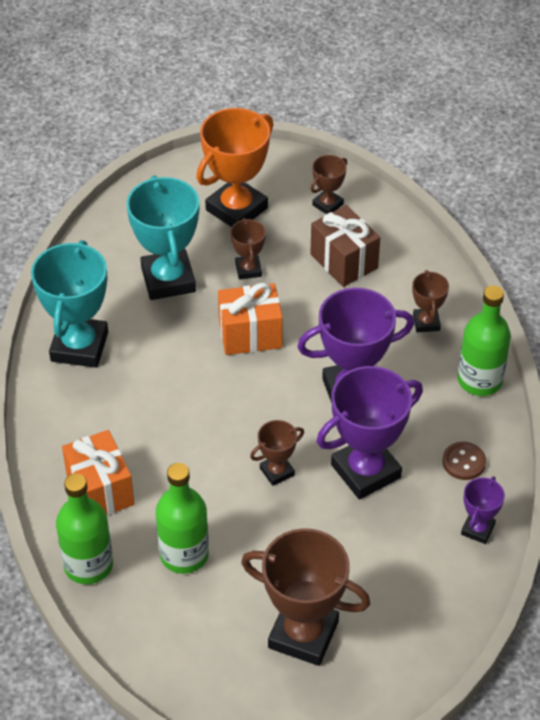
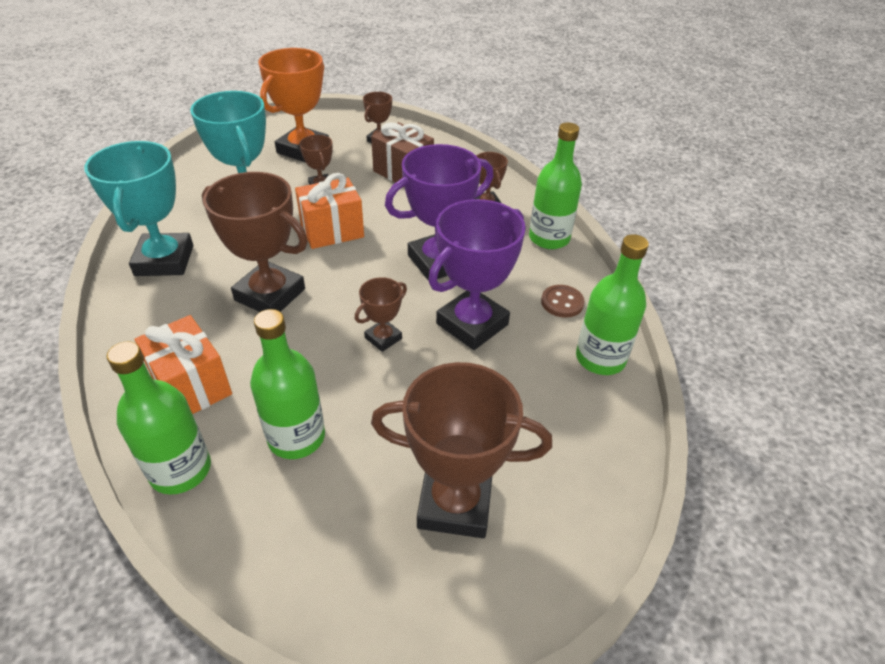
camera: 15 degrees left, 5 degrees down
(178, 404) = (270, 294): none -> brown trophy
(477, 529) = (600, 358): purple trophy -> green bottle

